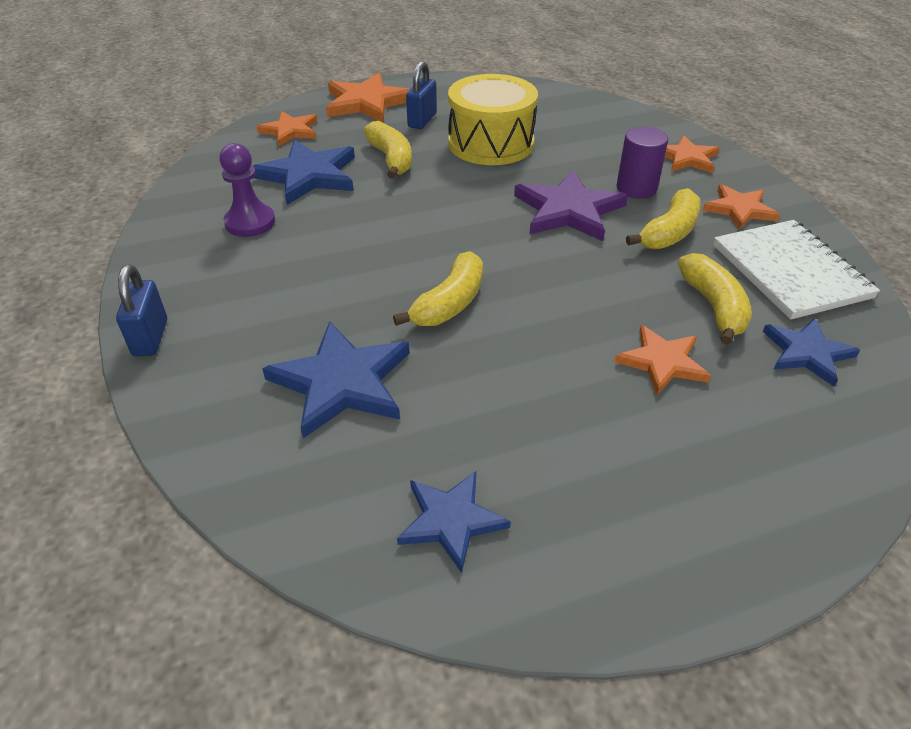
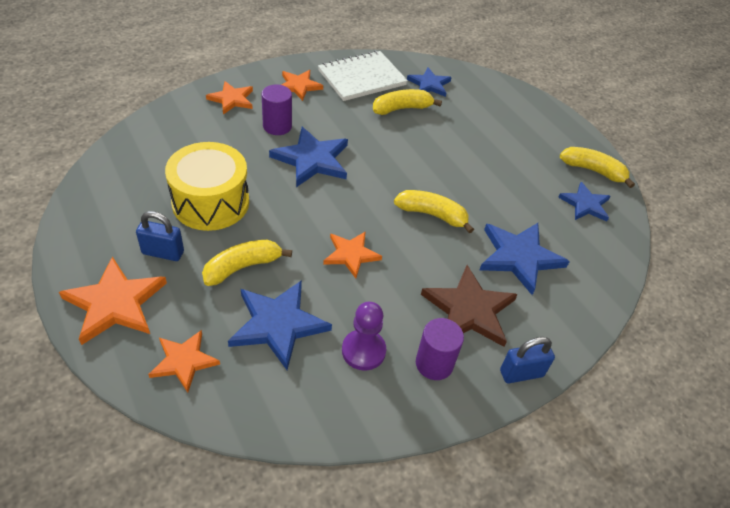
camera: 105 degrees left, 5 degrees up
(206, 268) = (434, 363): none -> purple cylinder
(267, 310) = (469, 310): none -> brown star
(568, 210) = (312, 159): purple star -> blue star
(662, 362) = (453, 131): orange star -> orange star (351, 254)
(669, 232) = (331, 117): yellow banana -> yellow banana (593, 171)

